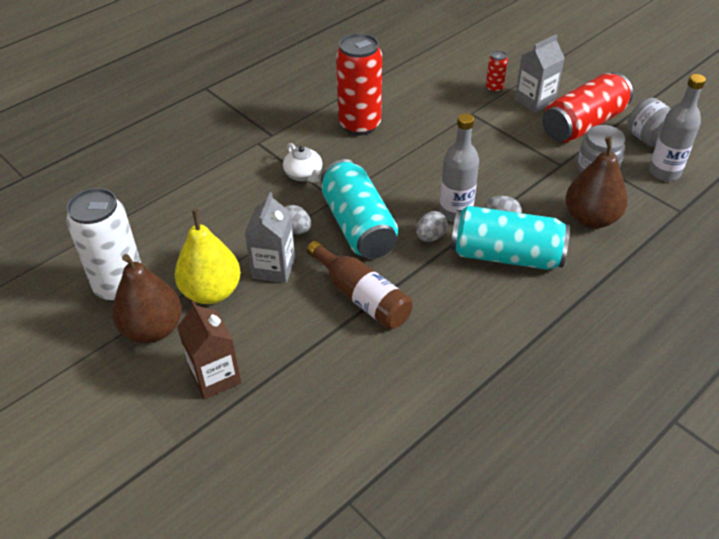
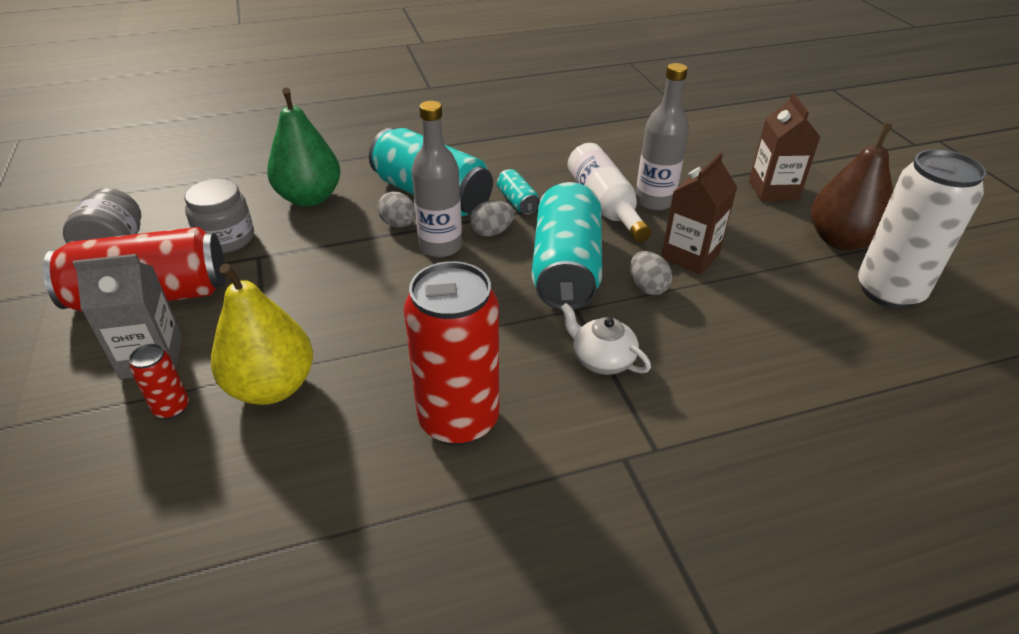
camera: 155 degrees left, 5 degrees down
(211, 292) = (770, 254): yellow pear -> yellow pear (272, 386)
(273, 268) = (690, 256): grey carton -> brown carton
(304, 174) = (602, 359): white teapot -> white teapot turned 45 degrees counterclockwise
(362, 297) = (604, 205): brown bottle -> white bottle
(434, 273) = (517, 202): none -> turquoise can
(590, 218) = (309, 198): brown pear -> green pear
(664, 172) = (167, 212): grey bottle -> grey bottle (654, 201)

